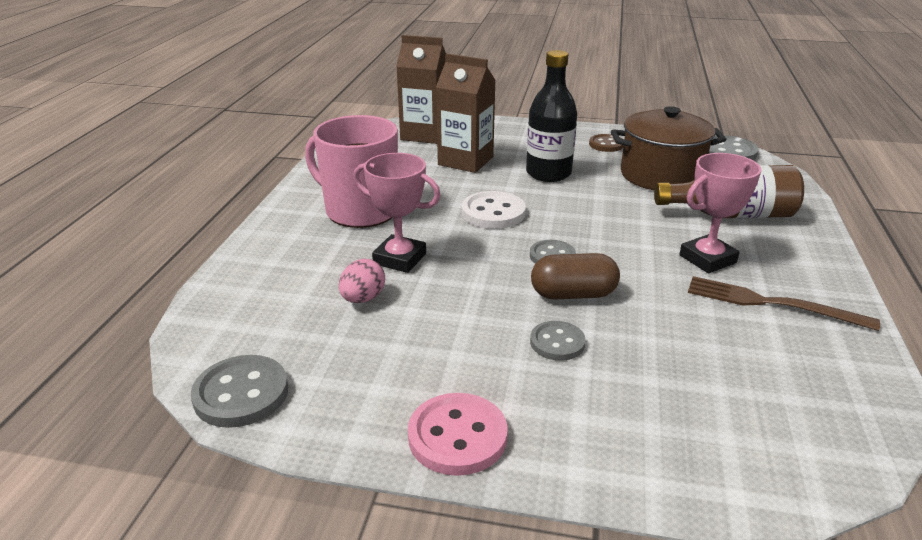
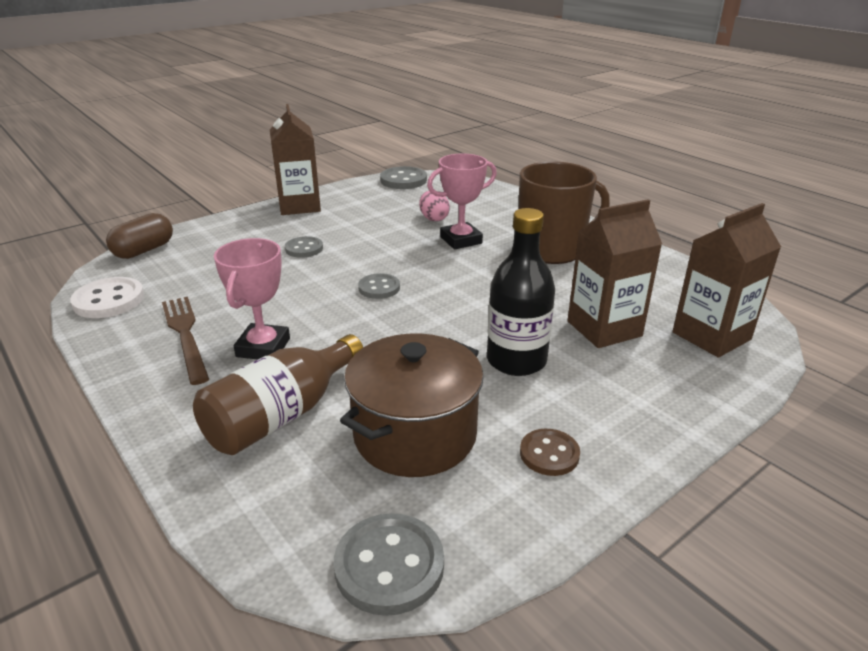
camera: 130 degrees right, 0 degrees up
(360, 210) = (552, 249): pink mug -> brown mug
(457, 436) = (299, 206): pink button -> brown carton
(493, 212) = (476, 295): white button -> white button (109, 300)
(573, 294) = (329, 273): brown capsule -> brown capsule (144, 250)
(771, 303) = (185, 335): brown fork -> brown fork turned 90 degrees counterclockwise

